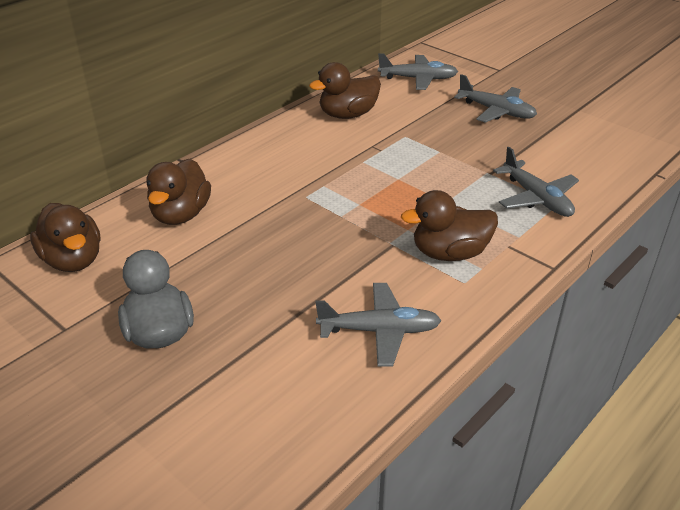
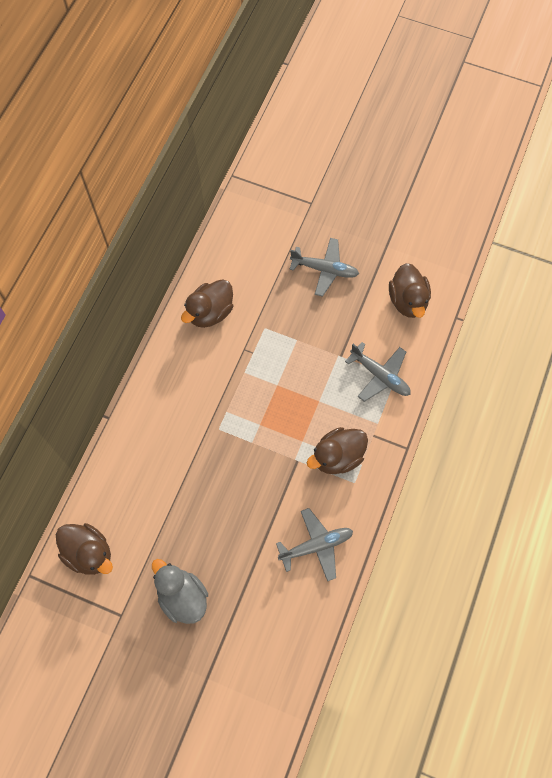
camera: 20 degrees left, 30 degrees up
(181, 214) = (138, 480): brown duck -> brown duck (408, 301)
(418, 79) = (249, 239): grey plane -> none

